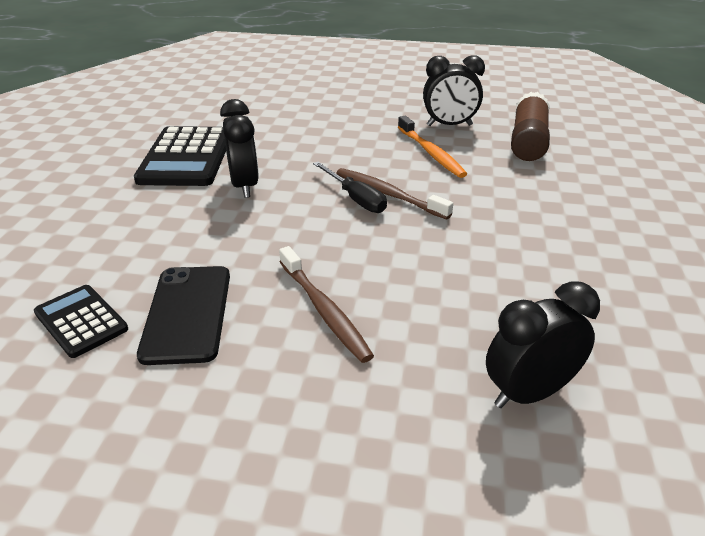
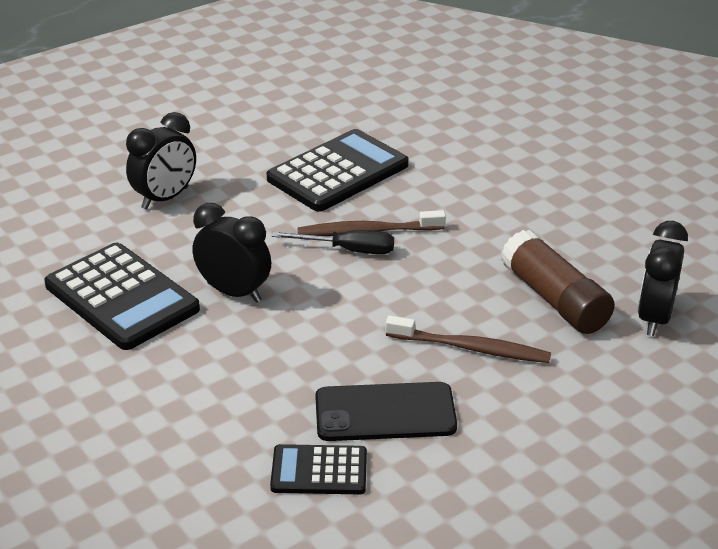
camera: 45 degrees left, 0 degrees up
(187, 313) = (385, 413): black phone -> black phone turned 45 degrees counterclockwise
(431, 153) = (338, 172): orange toothbrush -> black calculator
(449, 125) = (309, 134): black clock -> black clock (165, 198)
(528, 141) = (397, 119): brown glue stick -> brown glue stick (554, 299)

